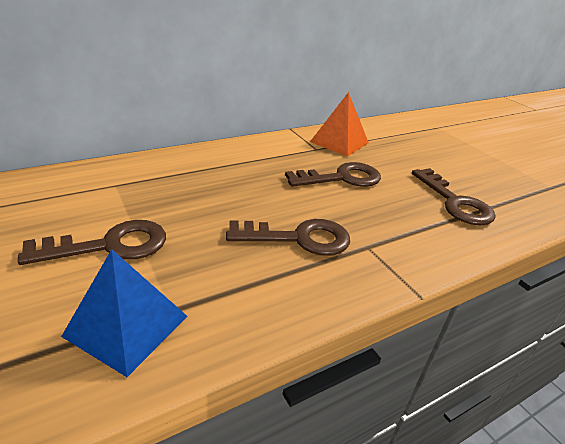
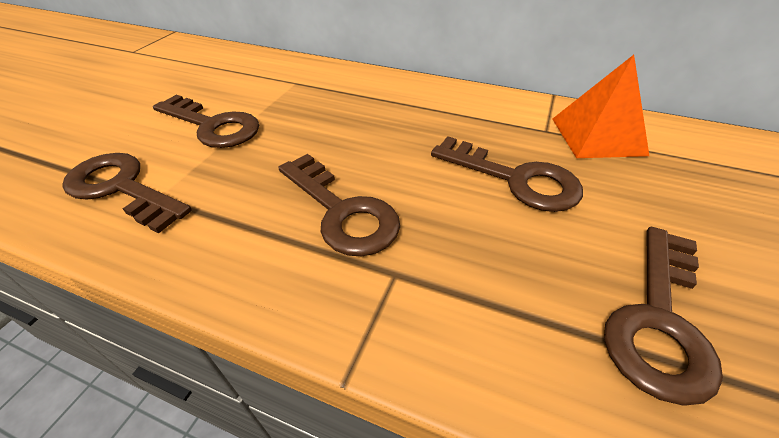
camera: 55 degrees right, 10 degrees up
(126, 326) = (121, 188): blue pyramid -> brown key

